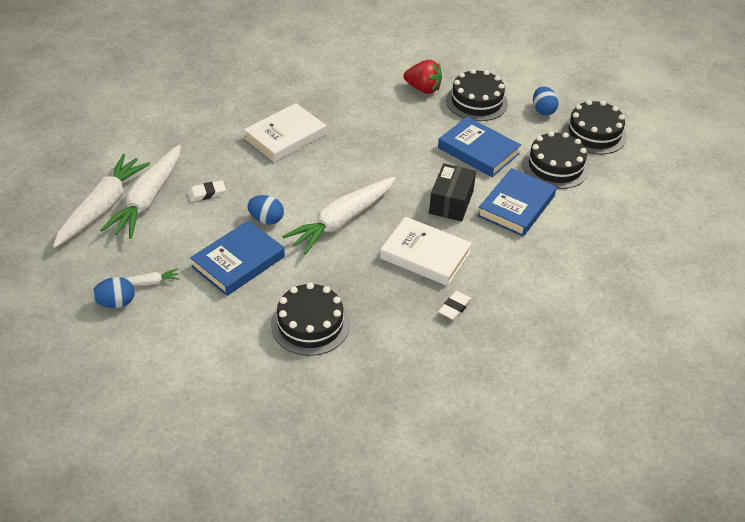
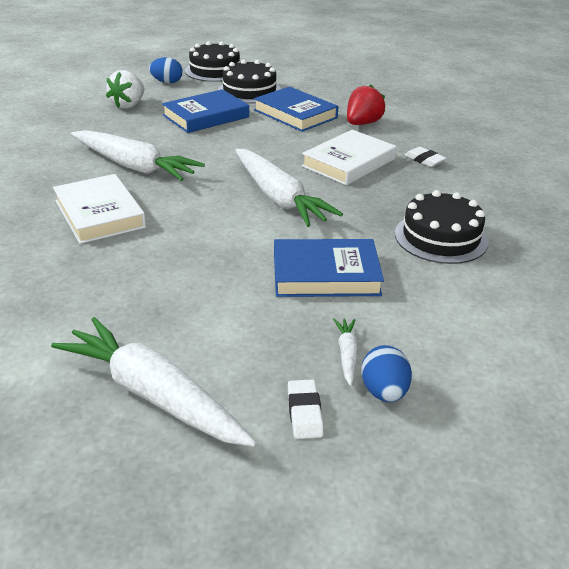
camera: 75 degrees left, 10 degrees down
(148, 199) = (161, 343): white carrot -> white carrot (135, 166)
(207, 193) = (178, 286): white eraser -> white eraser (304, 412)
(238, 262) = (325, 274): blue book -> blue book turned 60 degrees counterclockwise
(266, 219) = (254, 245): blue egg -> none
(423, 89) = (82, 125): red strawberry -> red strawberry (362, 123)
(451, 202) = (276, 139): black box -> none
(476, 102) = (128, 105): black cake -> white strawberry

